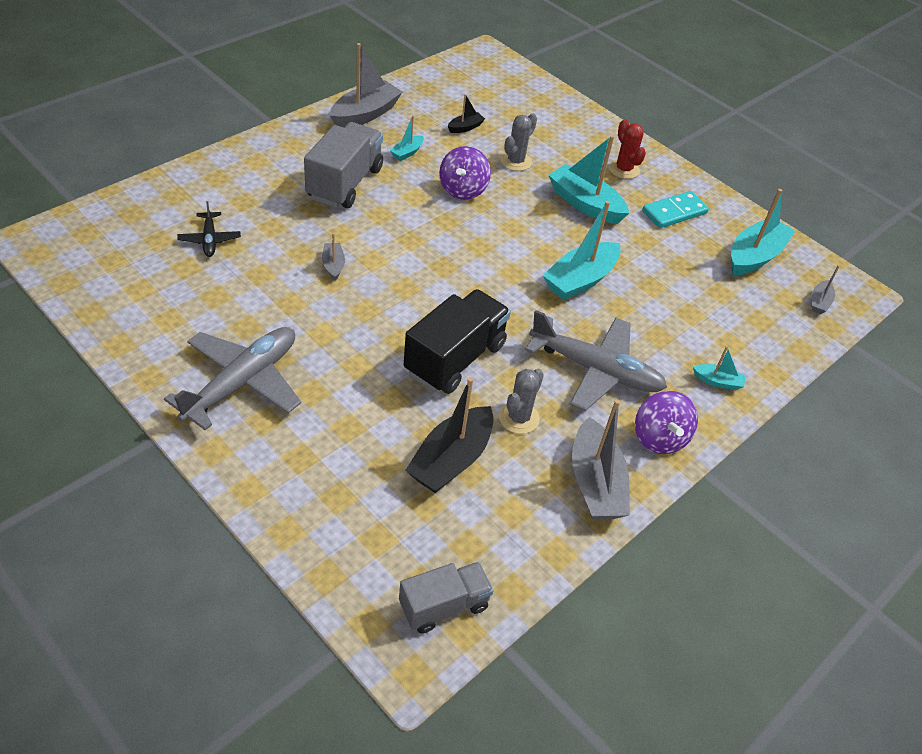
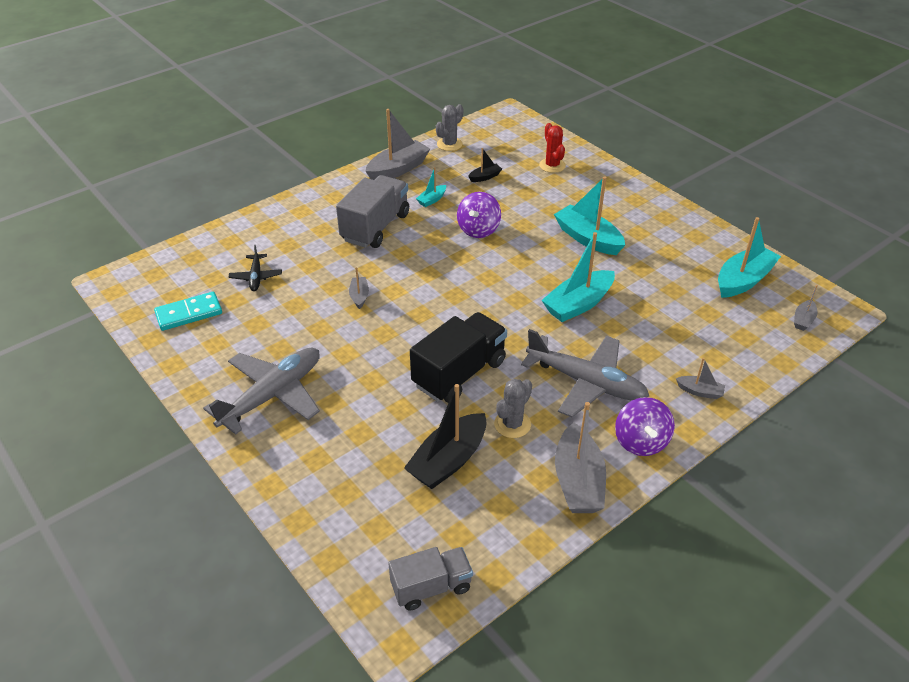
camera: 10 degrees right, 5 degrees down
(516, 161) = (528, 204): grey cactus -> grey cactus (449, 144)
(623, 169) = (626, 208): red cactus -> red cactus (552, 165)
(674, 212) = (670, 244): turquoise domino -> turquoise domino (189, 313)
(717, 381) = (700, 391): turquoise boat -> grey boat

